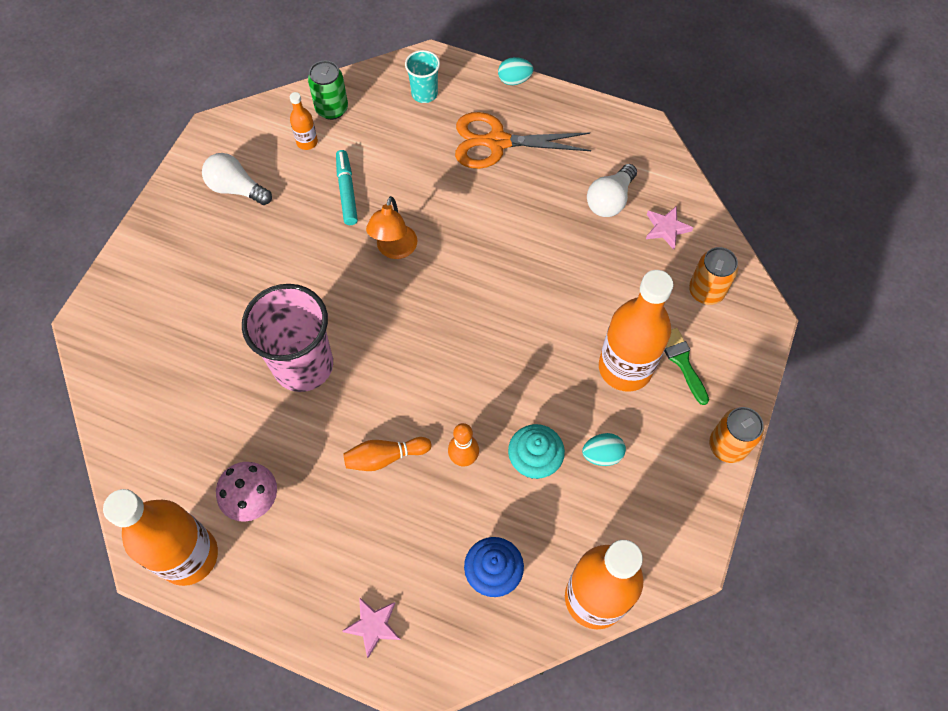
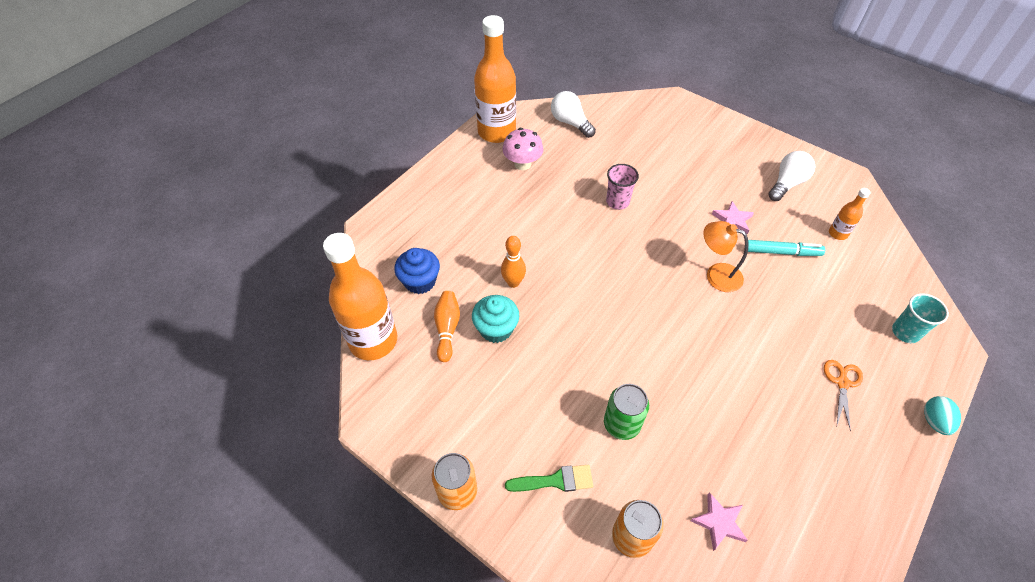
camera: 105 degrees right, 10 degrees down
(303, 365) = (617, 202): pink cup -> pink cup, size x0.51
(332, 109) = (878, 256): green can -> green can (621, 424)
(373, 626) = (414, 210): pink star -> pink star (732, 220)
(385, 457) = (530, 236): orange bowling pin -> orange bowling pin (447, 329)
(497, 142) = (842, 383): orange scissors -> orange scissors, size x0.52
(602, 455) = (484, 380): turquoise egg -> none
(610, 200) = (761, 473): white light bulb -> white light bulb (570, 123)
(625, 368) = (561, 425): orange bottle -> none

